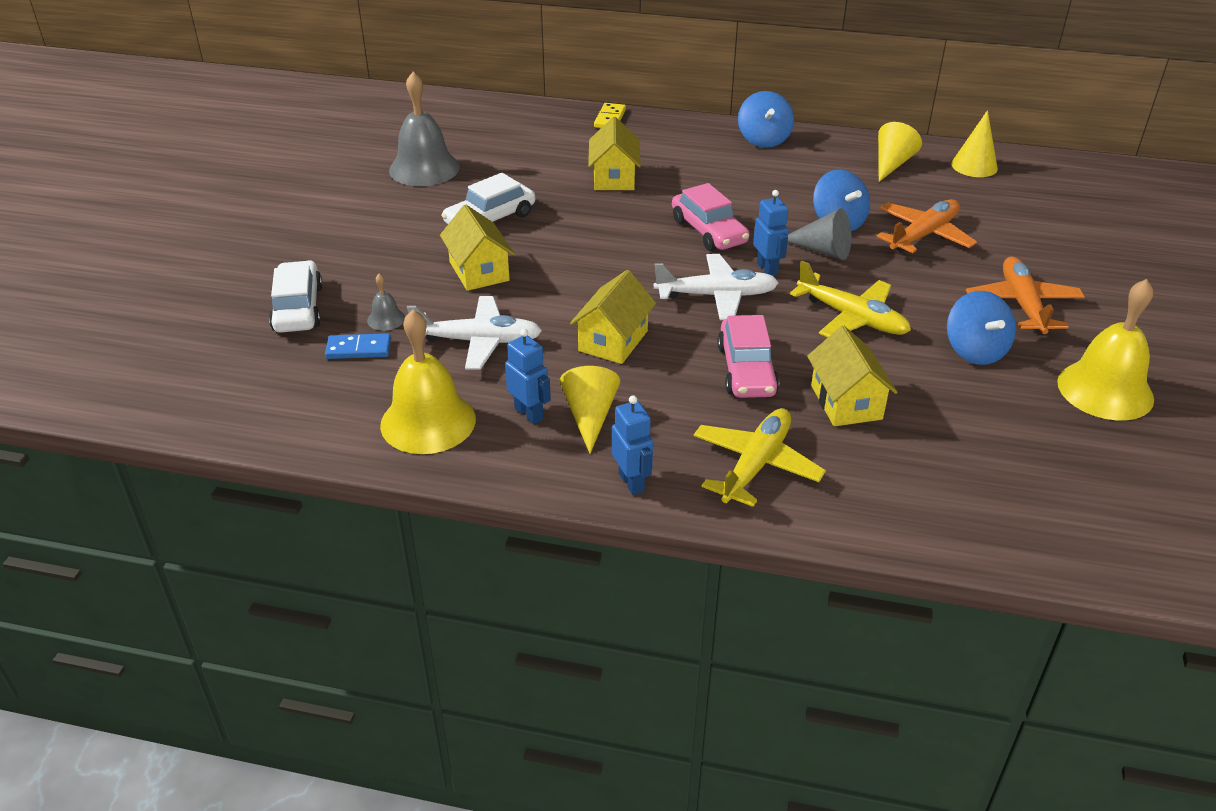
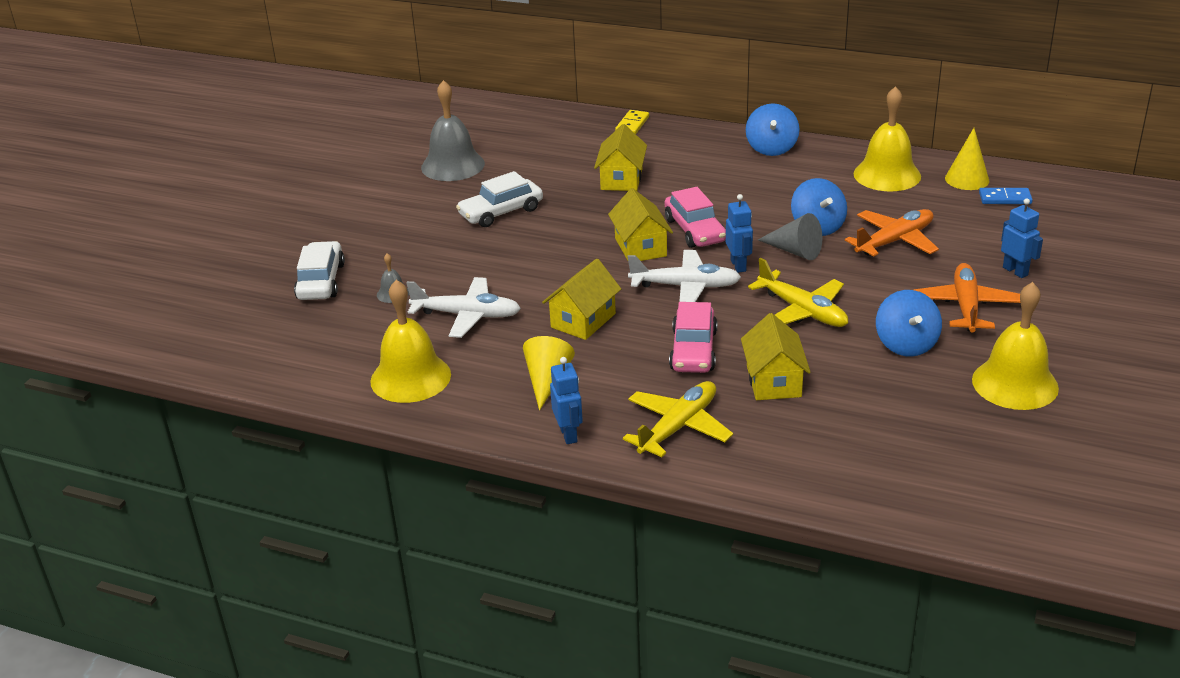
camera: 10 degrees right, 5 degrees down
(358, 349) = (365, 317): blue domino -> blue domino (1005, 198)
(479, 271) = (481, 257): yellow house -> yellow house (640, 247)
(529, 414) = (496, 376): blue robot -> blue robot (1015, 271)
(891, 164) = (887, 175): yellow cone -> yellow bell

